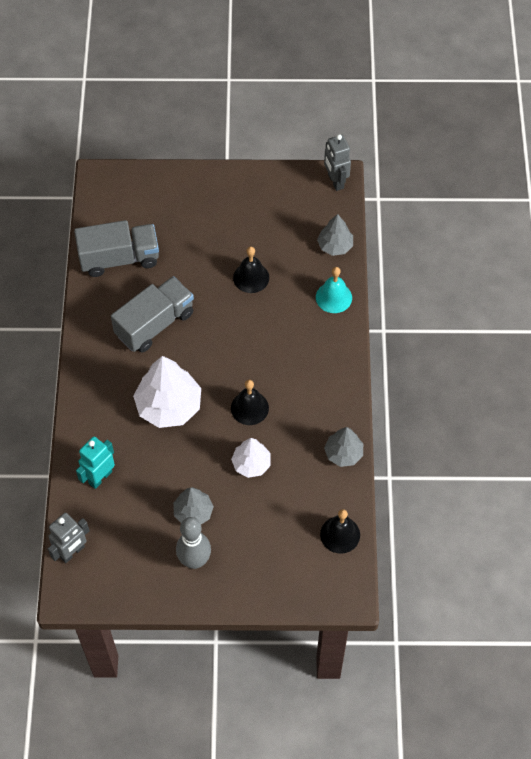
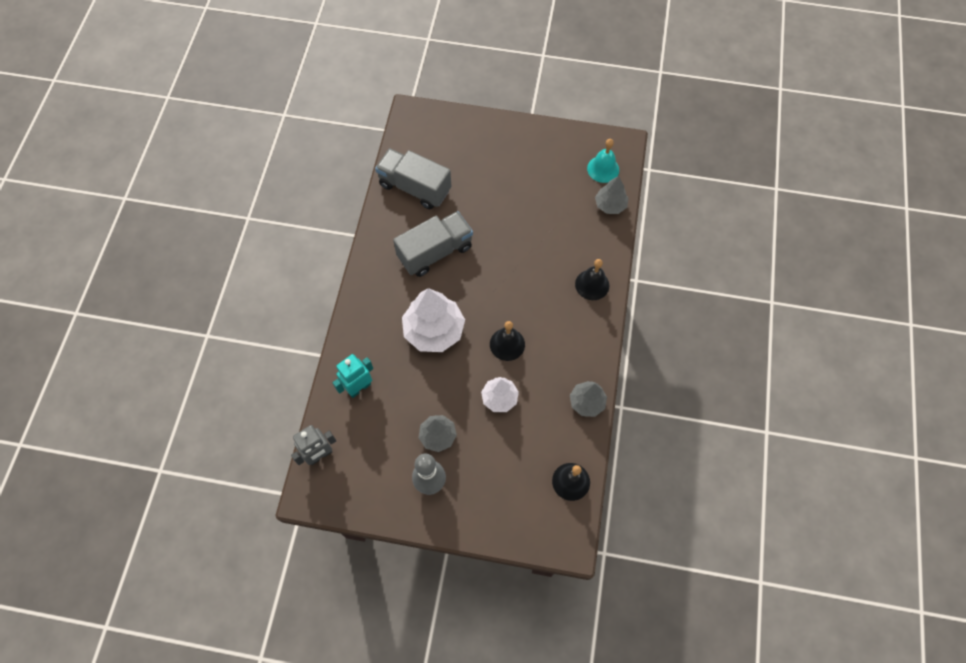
camera: 10 degrees right, 5 degrees up
(119, 258) = (415, 187): grey truck -> grey truck turned 150 degrees counterclockwise
(251, 277) = (529, 222): black bell -> black bell (592, 284)
(333, 297) = (601, 252): turquoise bell -> turquoise bell (603, 169)
(335, 181) = (620, 146): grey robot -> none

